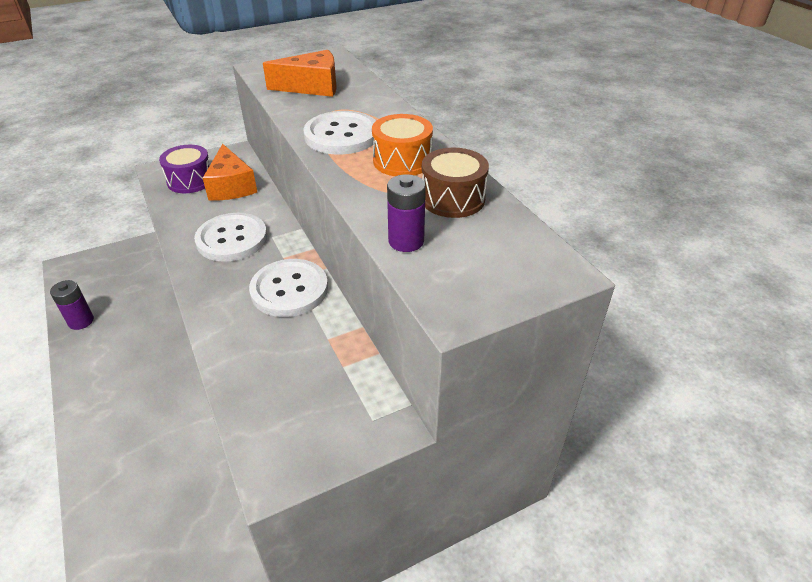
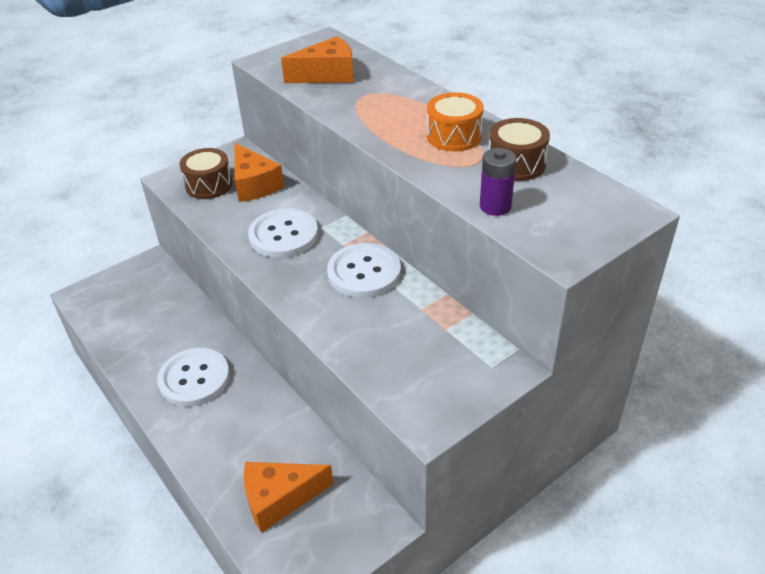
camera: 10 degrees left, 0 degrees up
(81, 321) = (127, 345): purple battery -> none
(141, 512) = (279, 498): none -> orange cheese
(190, 180) = (209, 185): purple drum -> brown drum
(341, 135) = (384, 120): white button -> white button (194, 378)

